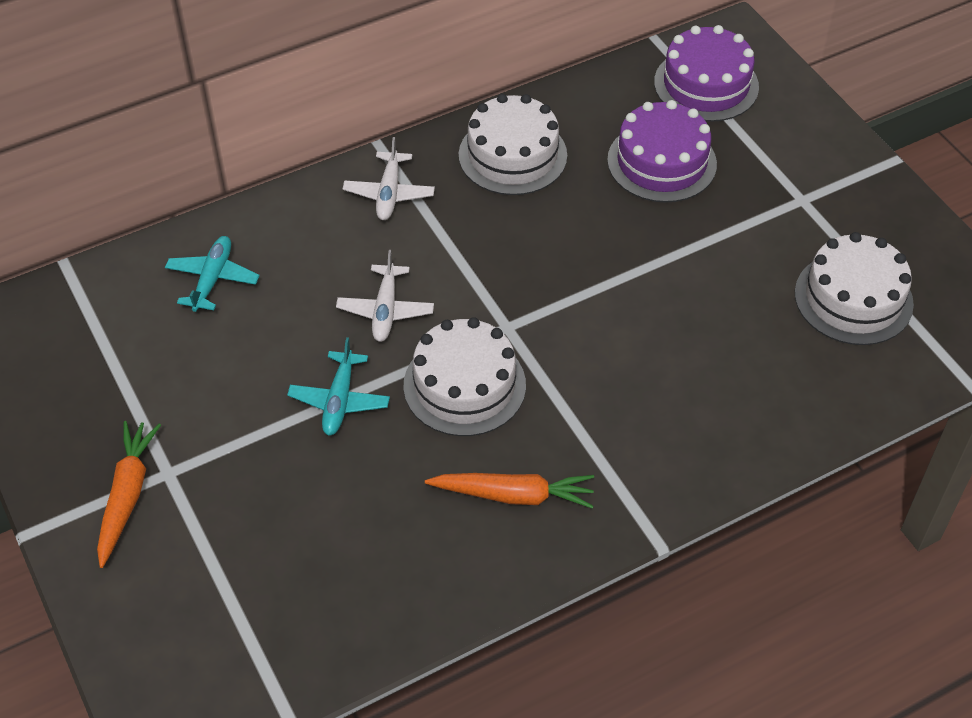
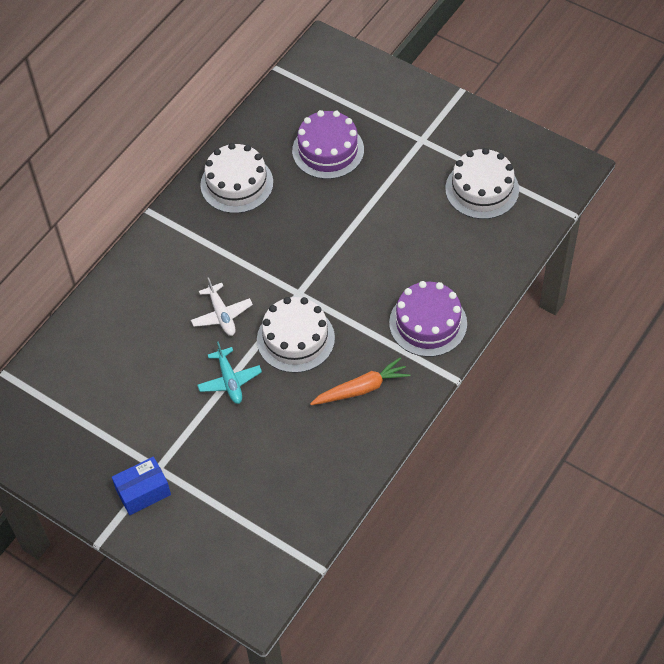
camera: 25 degrees left, 5 degrees up
(127, 496) = (143, 492): orange carrot -> blue box
(213, 279) = (105, 342): turquoise plane -> none
(389, 193) = (177, 241): white plane -> none
(706, 84) = (325, 87): purple cake -> purple cake (428, 323)

